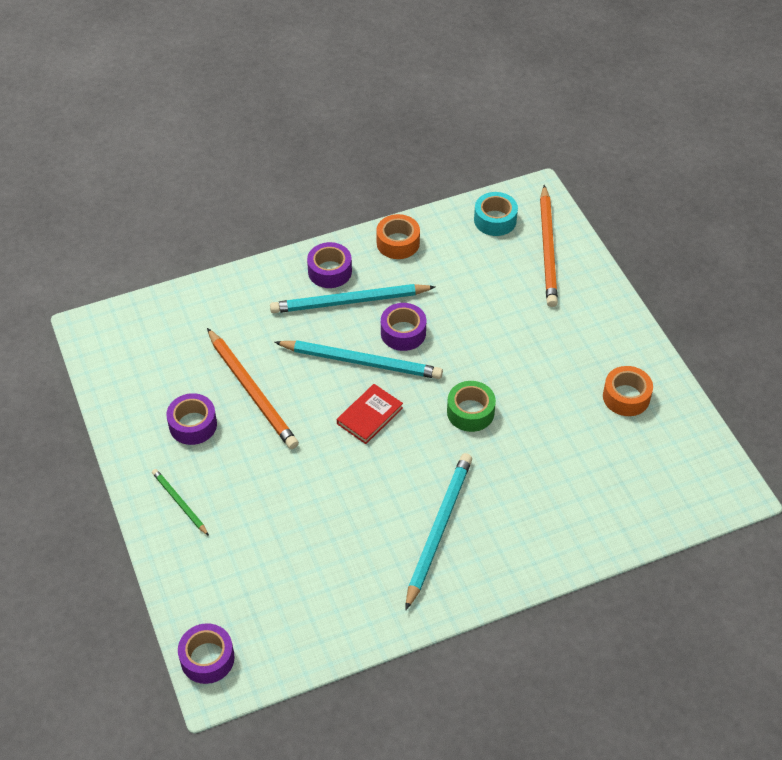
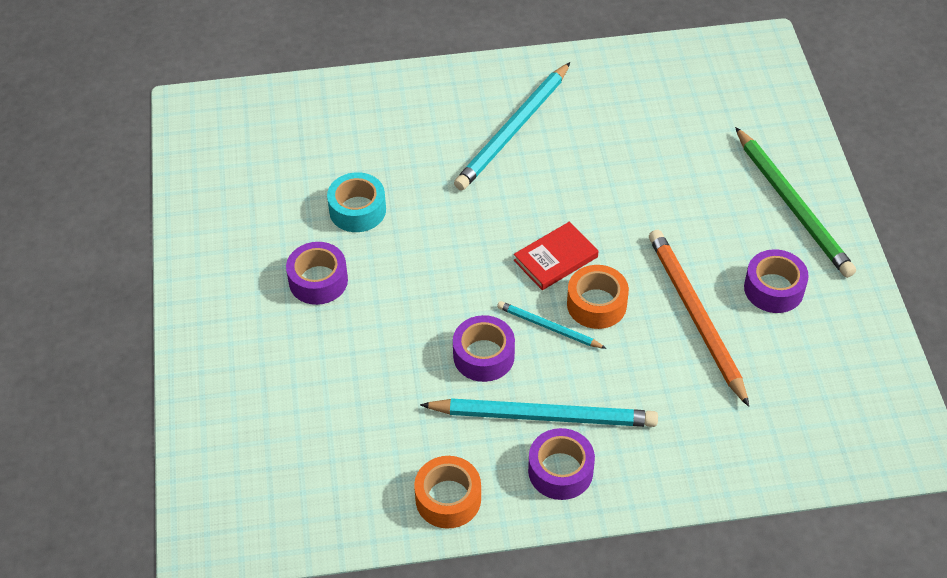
camera: 165 degrees left, 0 degrees up
(179, 503) = (793, 205): green pencil -> green pencil, size x1.90
(207, 658) = (769, 65): purple tape -> purple tape (318, 280)
(361, 362) = (548, 327): turquoise pencil -> turquoise pencil, size x0.53
(470, 412) = (434, 240): green tape -> none
(495, 220) = (290, 508): turquoise tape -> turquoise tape (357, 210)
(548, 249) = (237, 441): orange pencil -> none
(626, 397) = (245, 223): orange tape -> orange tape (596, 304)

